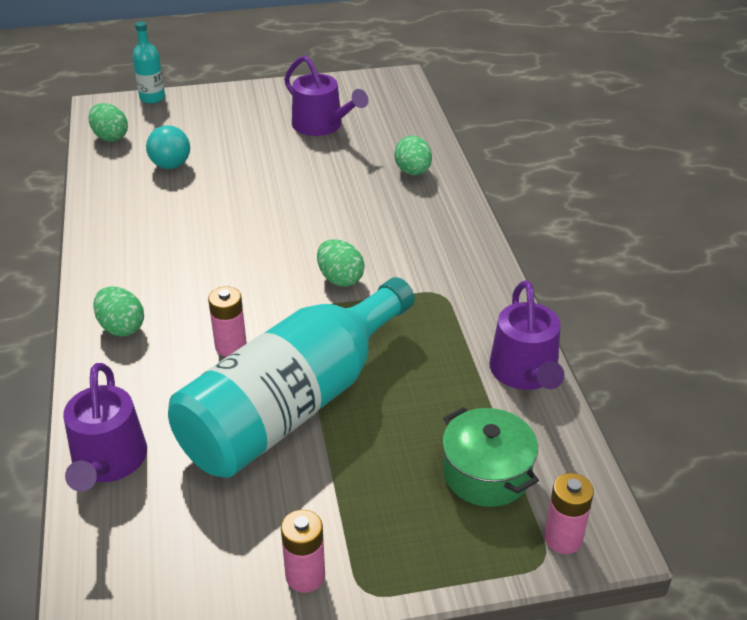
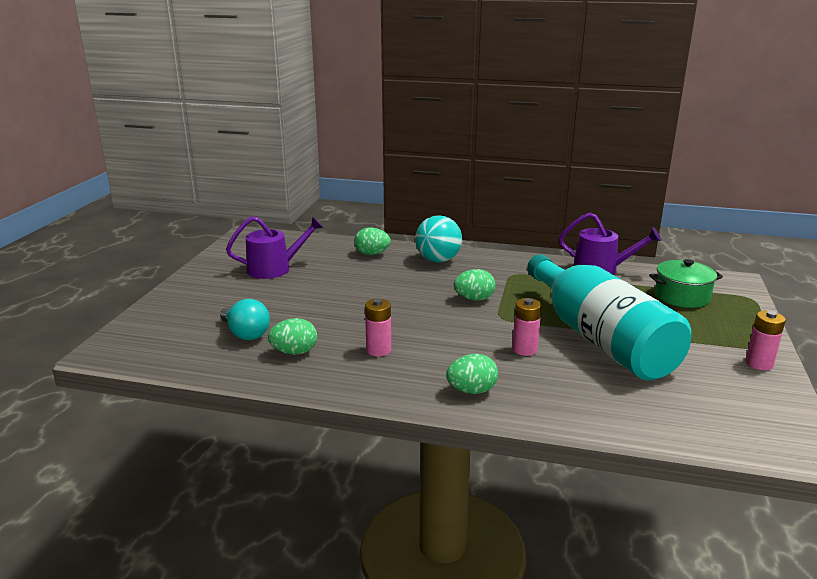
camera: 65 degrees left, 15 degrees down
(108, 462) = (635, 420): purple watering can -> none
(110, 137) = (167, 354): green egg -> green egg (294, 352)
(152, 98) = (127, 324): turquoise bottle -> none
(168, 160) = (245, 333): turquoise light bulb -> turquoise light bulb turned 45 degrees clockwise
(434, 223) = (438, 260): none -> turquoise ball
(563, 538) = (735, 290): pink battery -> pink battery (378, 350)

